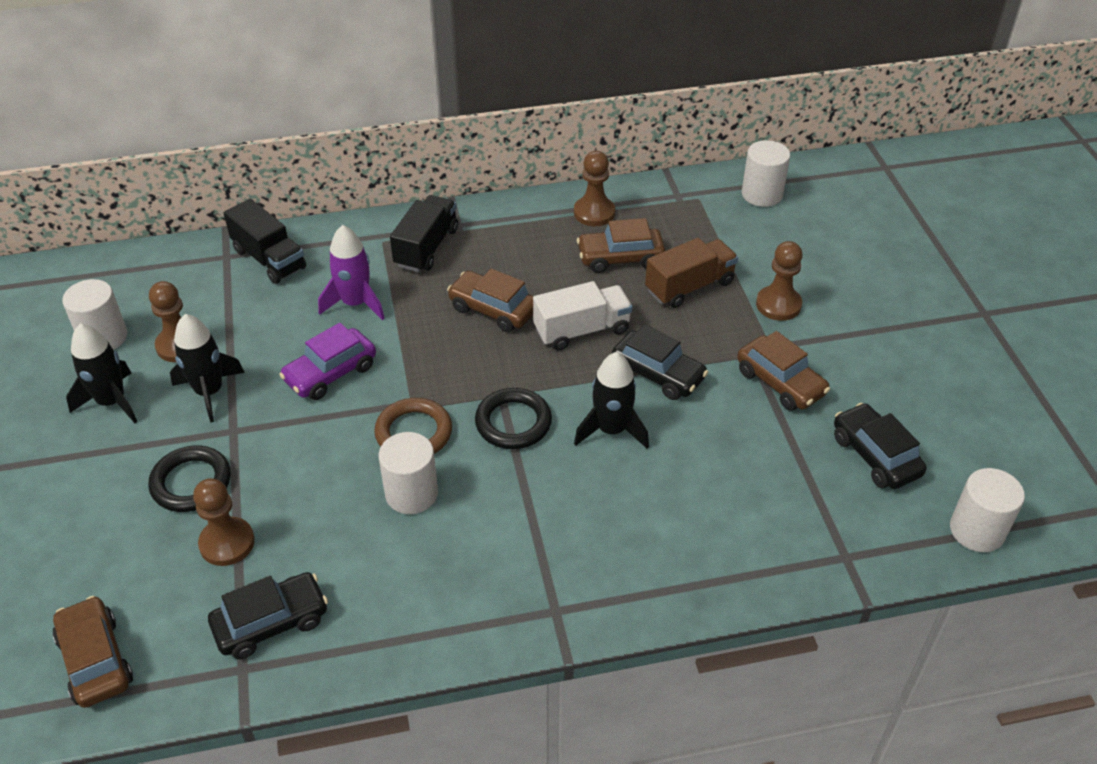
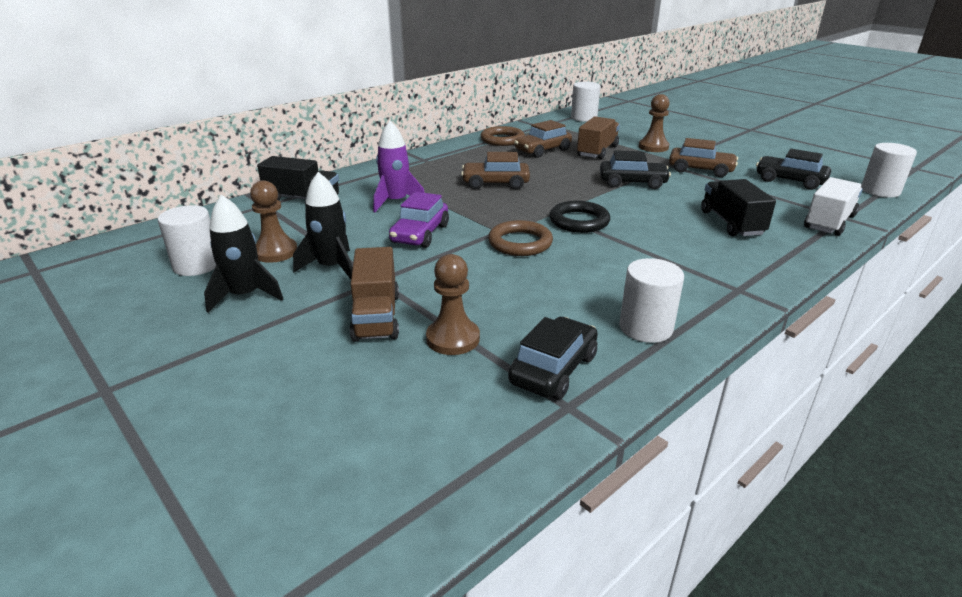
camera: 30 degrees left, 15 degrees down
(95, 660) = (422, 458): brown car -> none
(191, 482) = (376, 316): black ring -> brown truck
(411, 493) = (560, 269): white cylinder -> white cylinder (645, 328)
(426, 247) = (415, 171): black truck -> black truck (731, 223)
(582, 330) = (562, 178): white truck -> white truck (829, 222)
(594, 213) = (502, 140): brown pawn -> brown ring
(611, 430) = (642, 208): black rocket -> none

